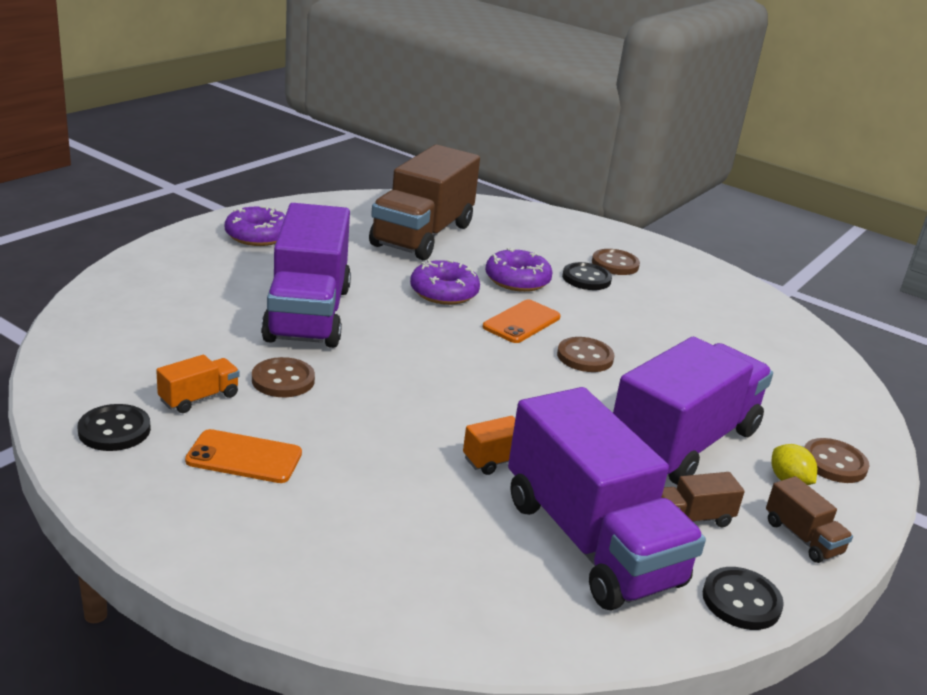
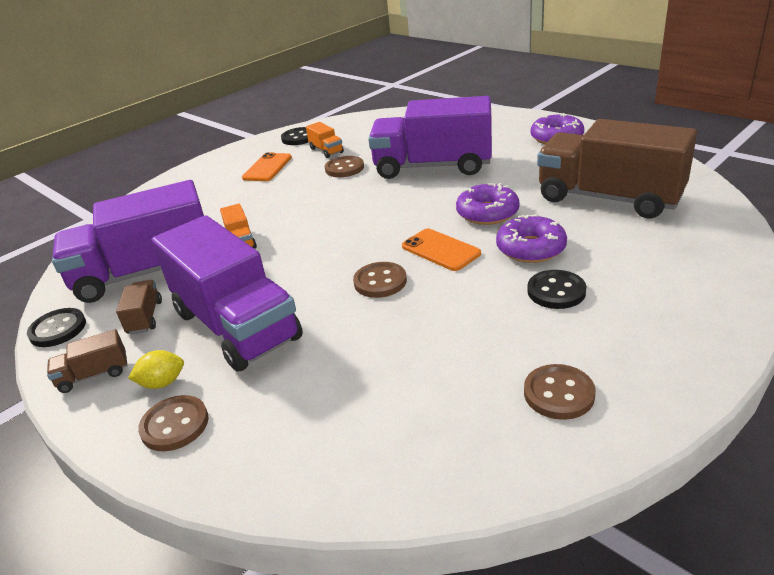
camera: 105 degrees right, 5 degrees up
(615, 264) = (611, 316): brown button -> brown button (558, 394)

